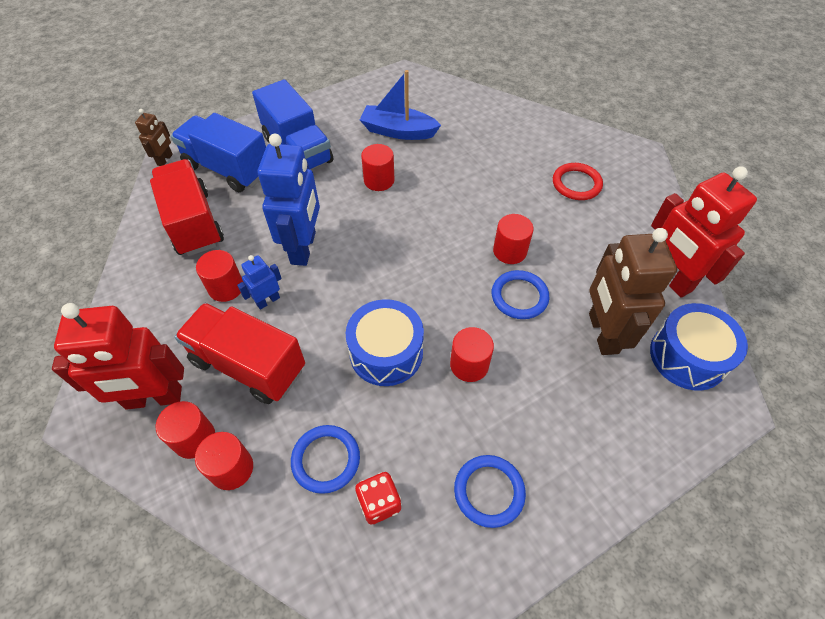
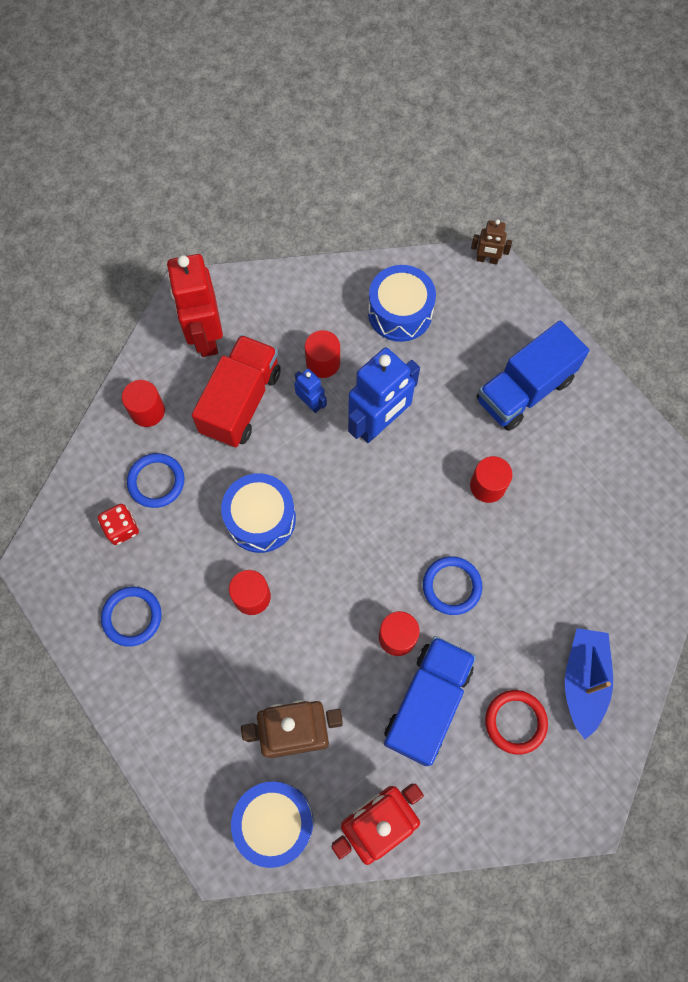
camera: 85 degrees right, 15 degrees up
(193, 223) = (400, 312): red truck -> blue drum
(194, 438) = (172, 377): red cylinder -> none
(228, 169) = (482, 324): blue truck -> blue truck (427, 703)
(304, 248) = (379, 423): blue robot -> blue robot turned 45 degrees counterclockwise
(398, 131) = (577, 499): blue boat -> blue boat (583, 681)
(519, 296) = (336, 646): blue ring -> blue ring (451, 586)

